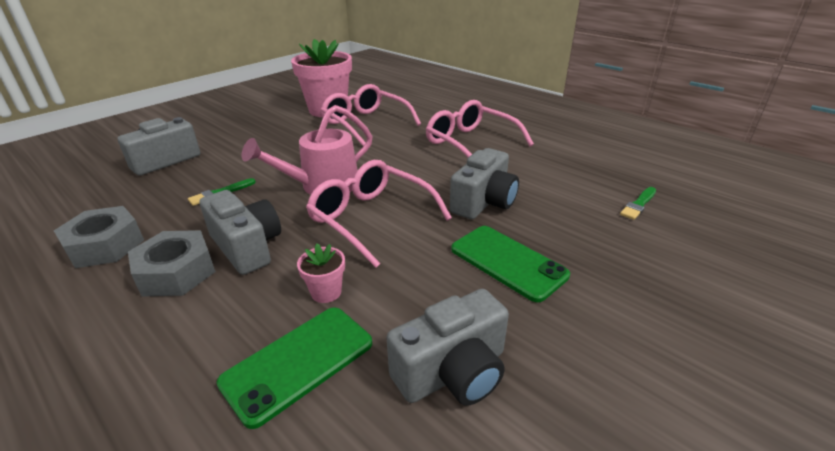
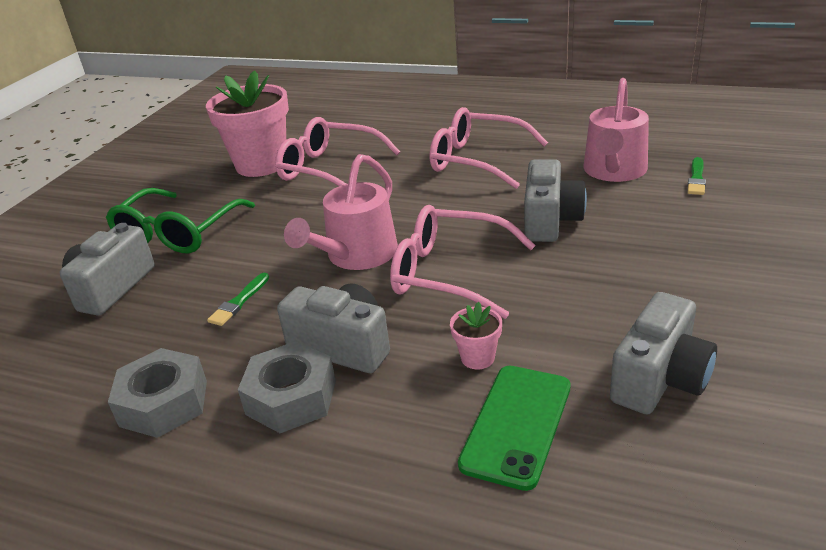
camera: 20 degrees left, 0 degrees up
(236, 138) = (178, 233): none -> green glasses
(508, 262) = (624, 271): green phone -> none
(570, 179) = (614, 171): none -> pink watering can

